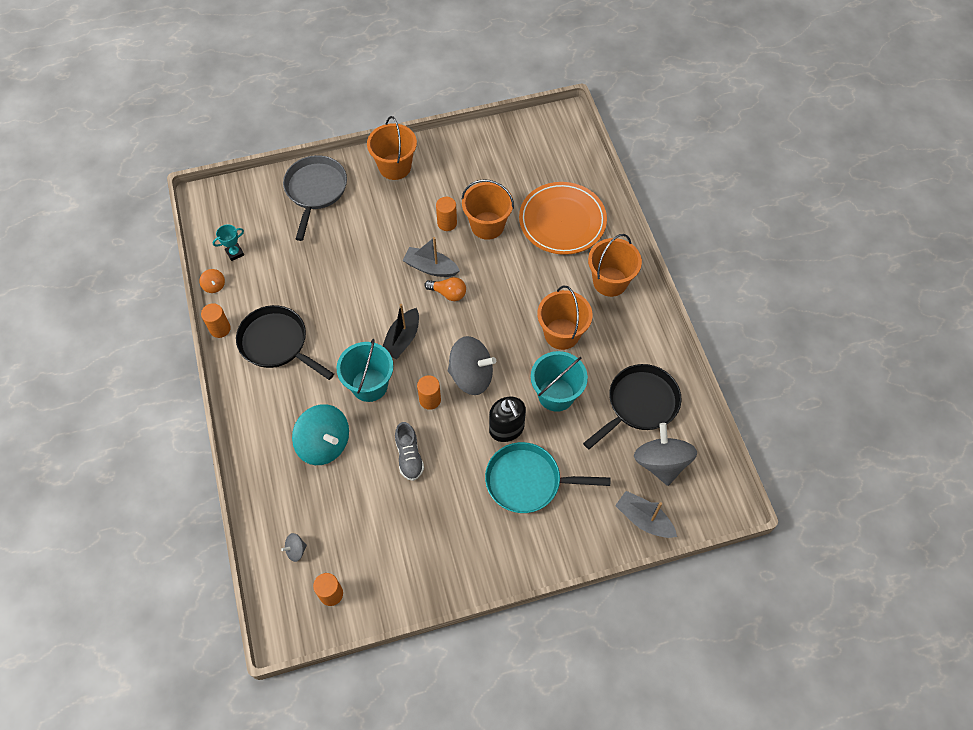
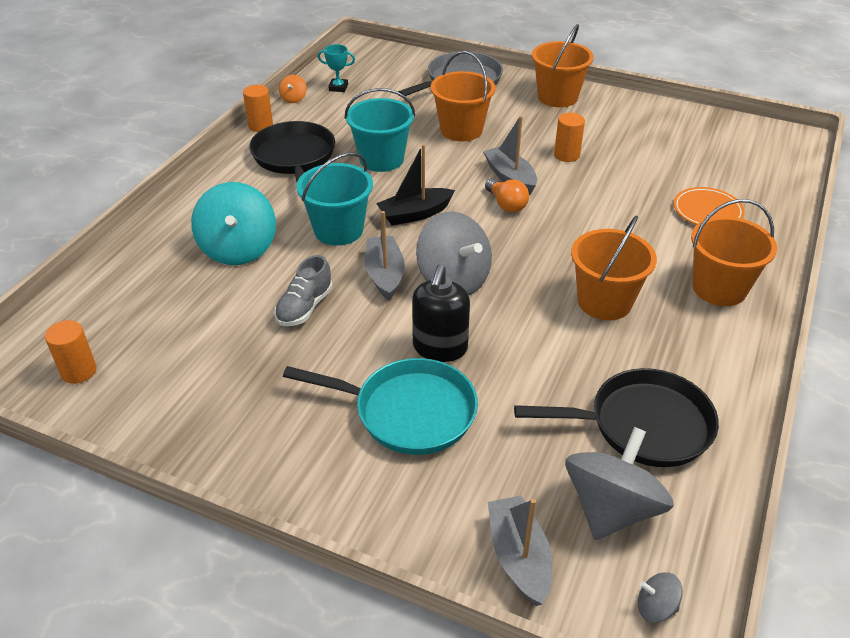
camera: 40 degrees right, 20 degrees down
(296, 550) = (100, 313): grey spinning top -> grey spinning top (656, 607)
(430, 400) = (384, 274): orange cylinder -> grey boat
(487, 225) = (610, 176): orange bucket -> orange bucket (461, 130)
(528, 481) = (408, 412): turquoise pan -> turquoise pan turned 150 degrees clockwise
(556, 394) = (536, 351): turquoise bucket -> turquoise bucket (381, 159)
(562, 221) = (707, 211): orange plate -> orange plate, size x0.55

